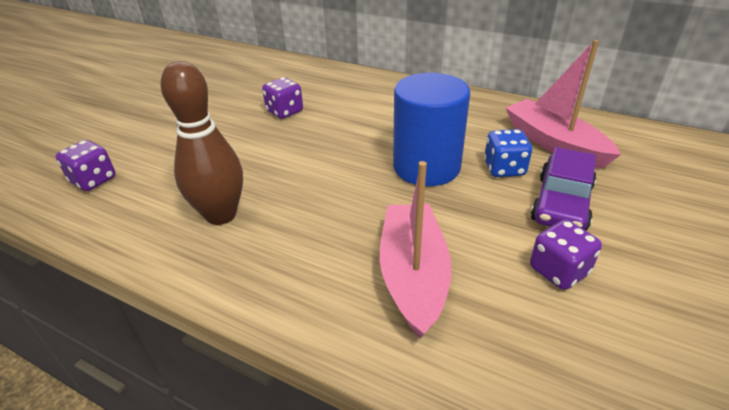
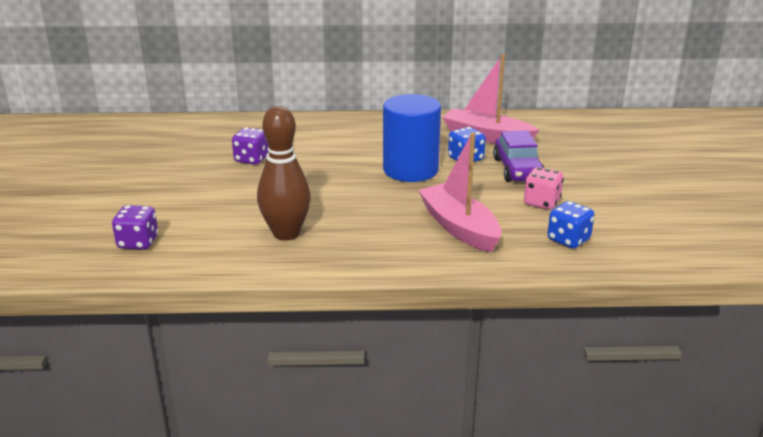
camera: 30 degrees left, 10 degrees down
(555, 361) = (568, 240): none -> blue dice
(558, 271) = (541, 202): purple dice -> pink dice

